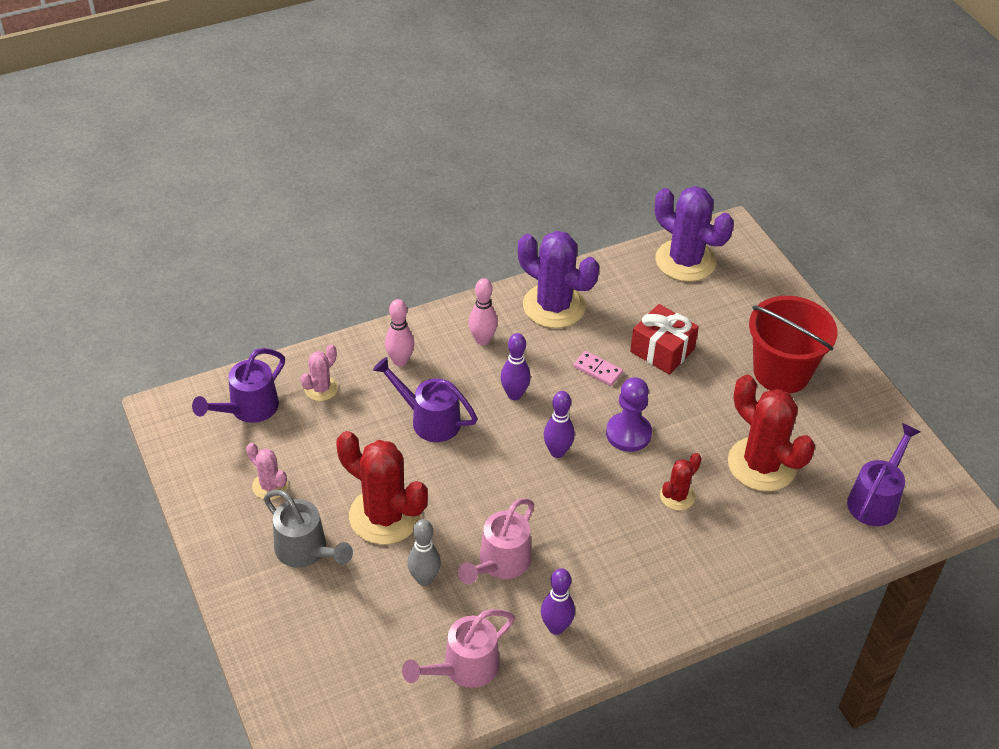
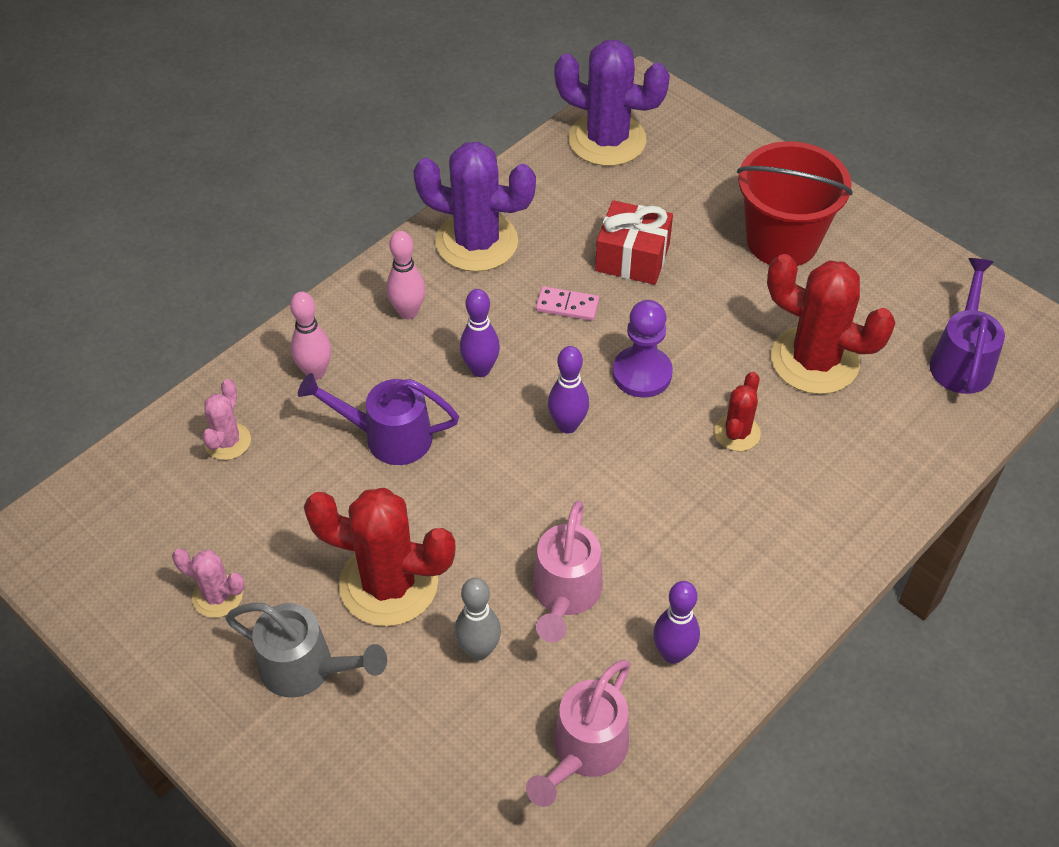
camera: 20 degrees left, 5 degrees up
(248, 409) = (141, 501): purple watering can -> none

